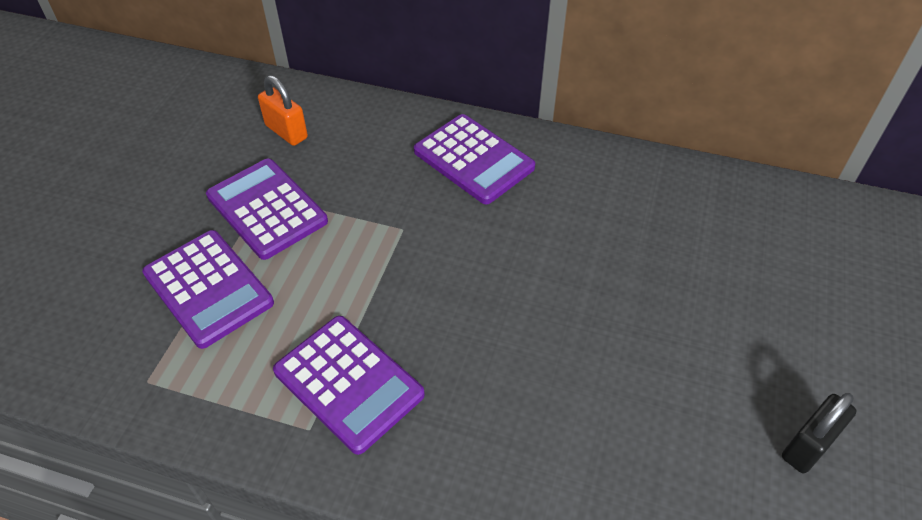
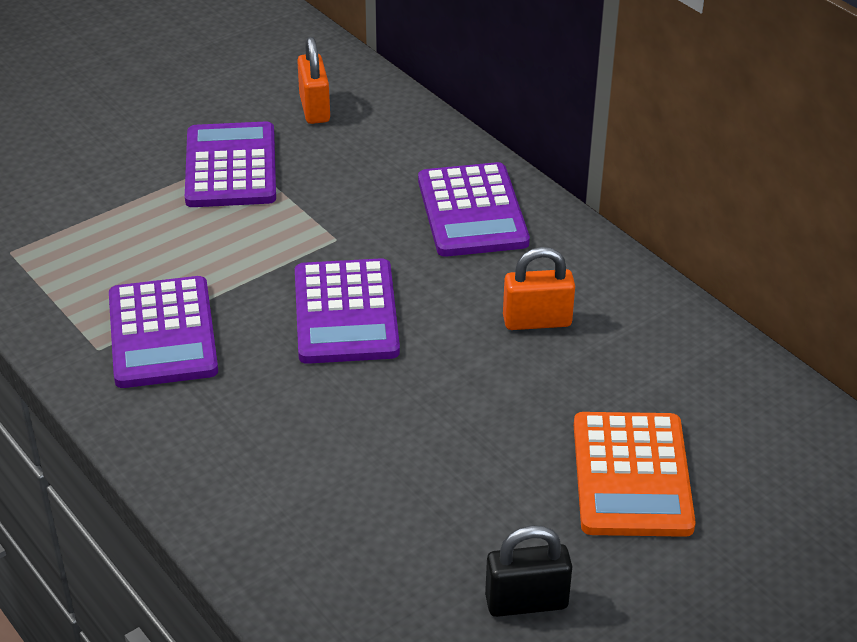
camera: 35 degrees right, 10 degrees down
(208, 288) = (120, 207): purple calculator -> purple calculator (346, 313)
(596, 221) = (537, 321): none -> orange padlock
(765, 303) = (631, 475): none -> orange calculator

